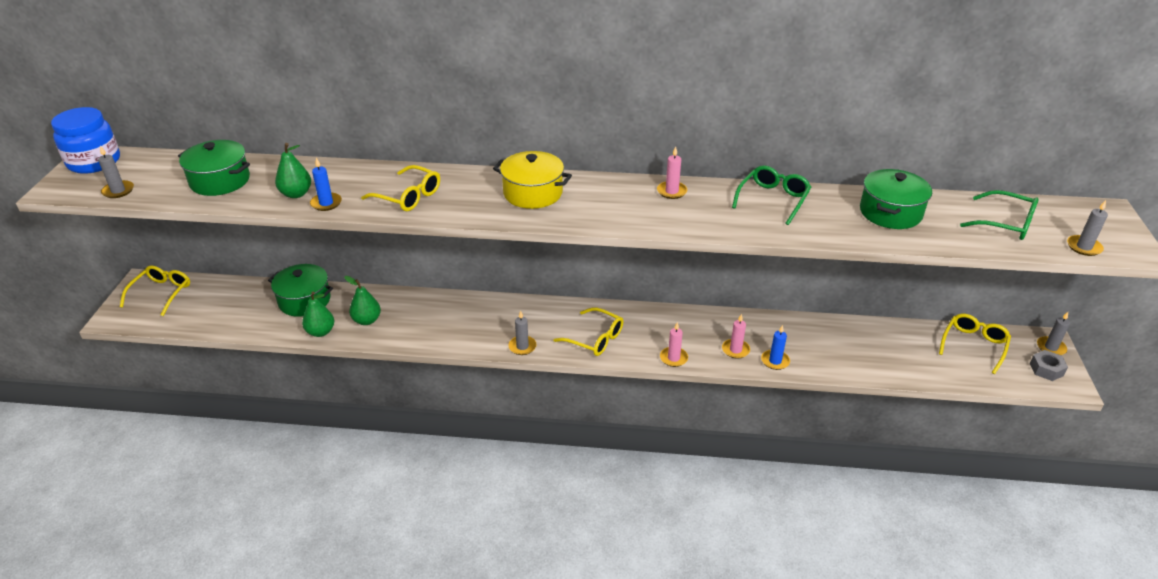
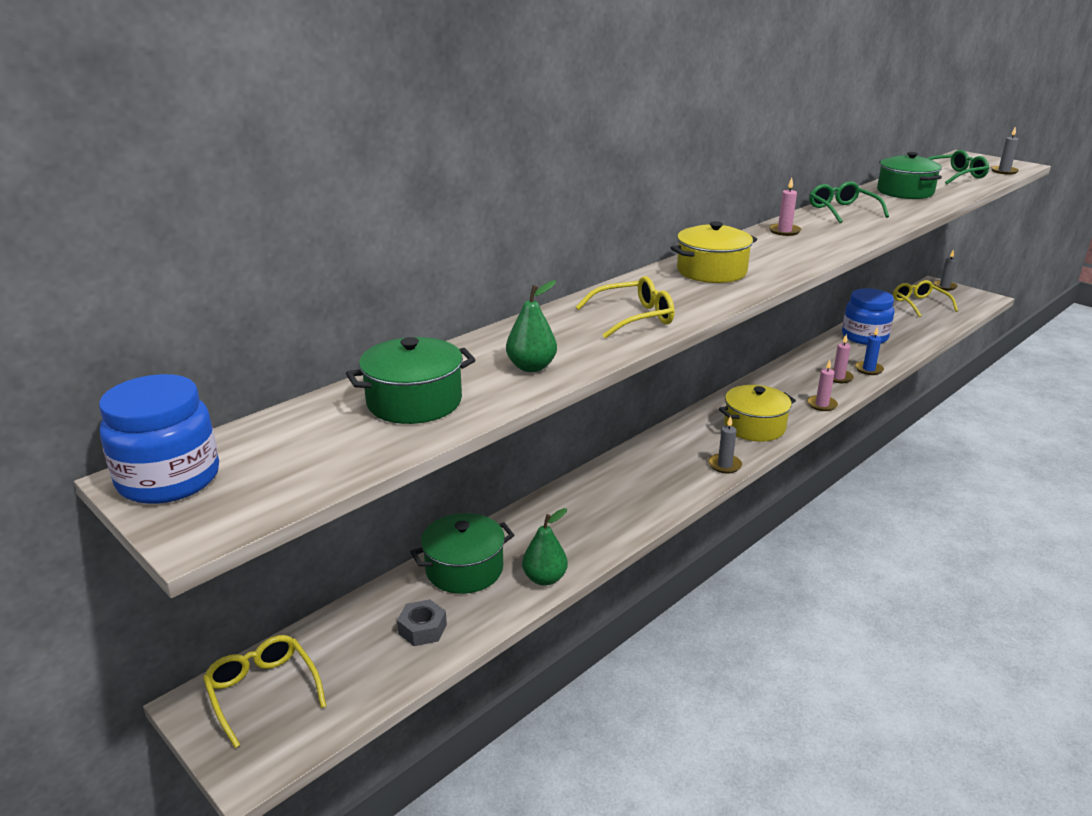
camera: 50 degrees left, 10 degrees down
(118, 191) = (306, 478): grey candle -> none
(326, 203) = (582, 357): blue candle -> none
(367, 320) = (564, 539): green pear -> none
(595, 338) = (754, 427): yellow glasses -> yellow pot
(841, 337) = (864, 337): none -> blue jar
(1046, 369) = (966, 297): grey nut -> grey nut (422, 629)

